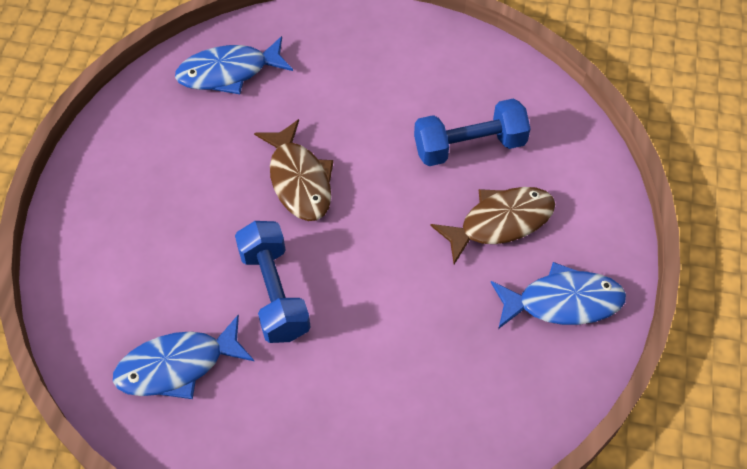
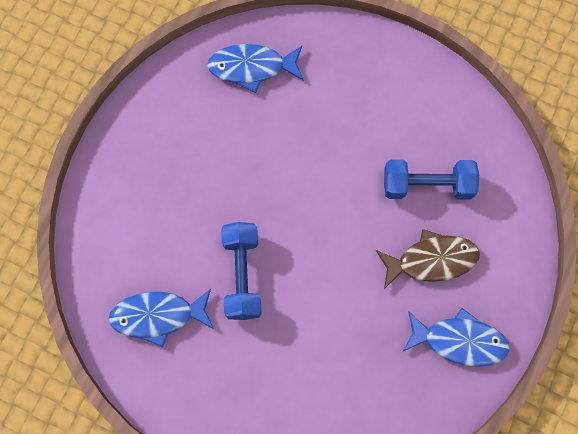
camera: 15 degrees right, 15 degrees up
(299, 180) = (284, 182): brown fish -> none

